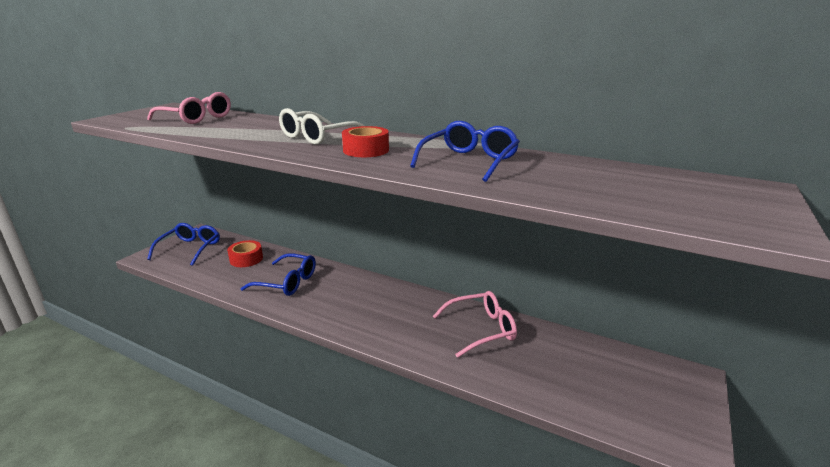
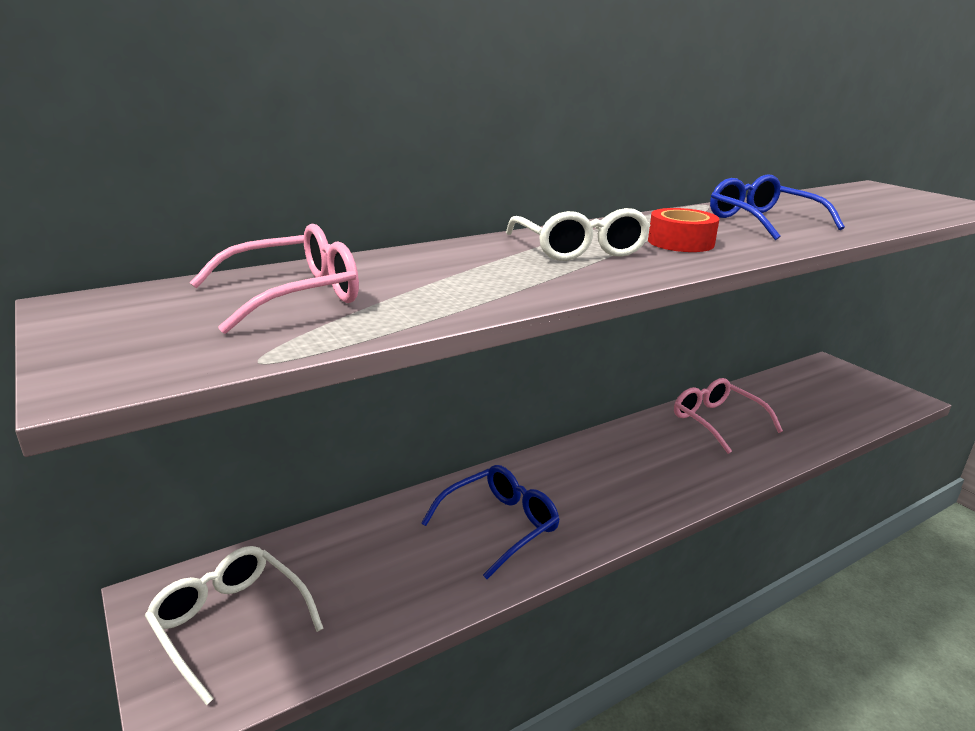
camera: 60 degrees left, 0 degrees up
(190, 249) = (230, 623): blue glasses -> white glasses
(246, 259) = (369, 552): red tape -> none
(481, 329) = (716, 421): pink glasses -> pink glasses turned 45 degrees counterclockwise

